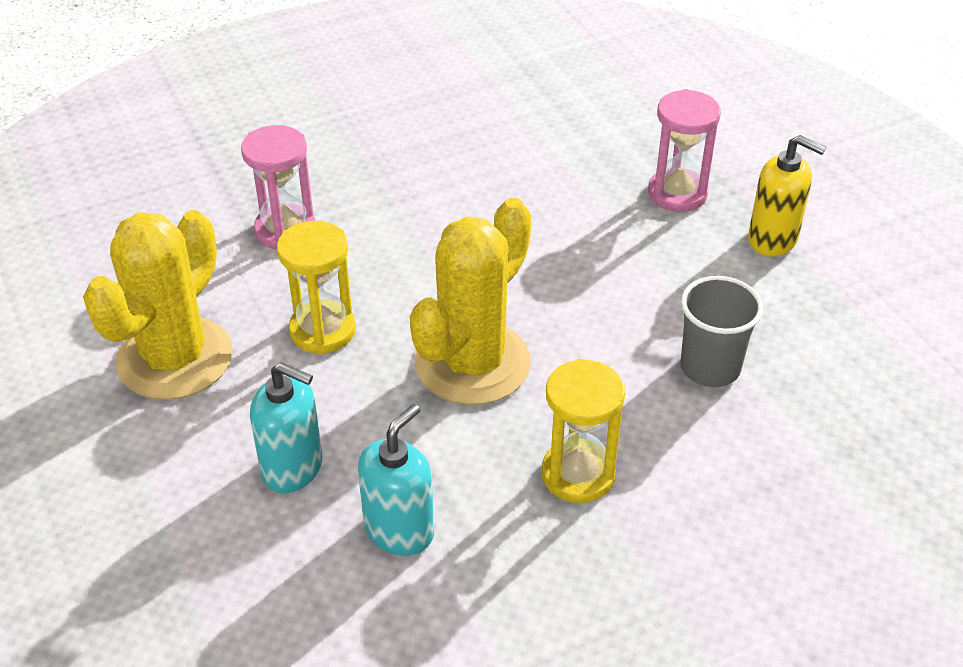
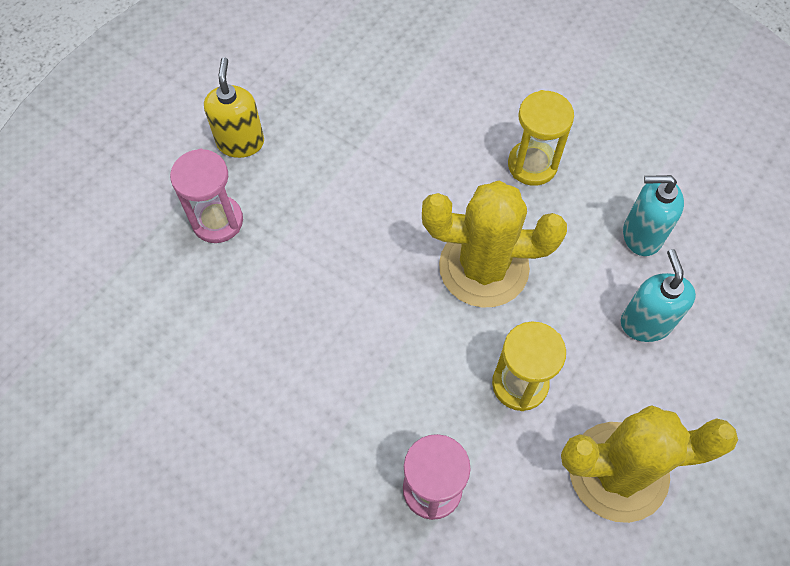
camera: 120 degrees left, 20 degrees up
(710, 367) = (395, 133): grey cup -> none

